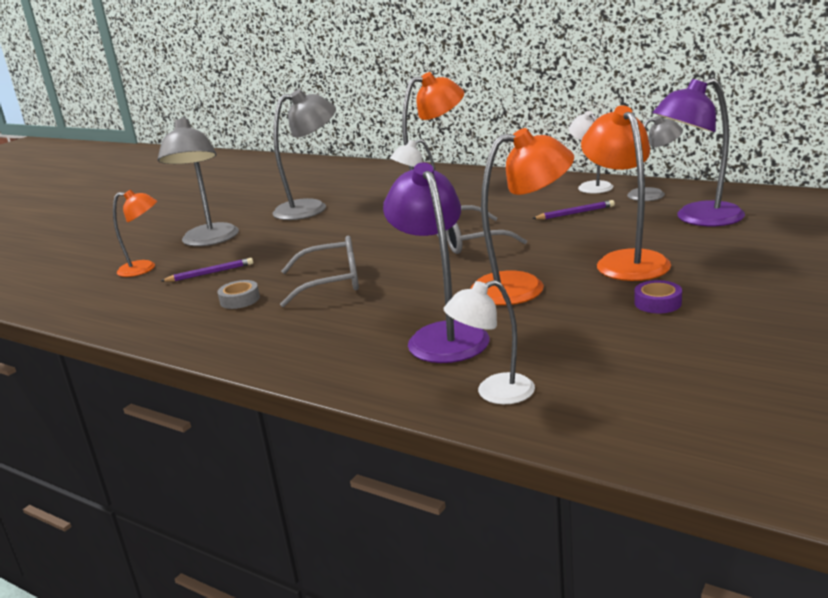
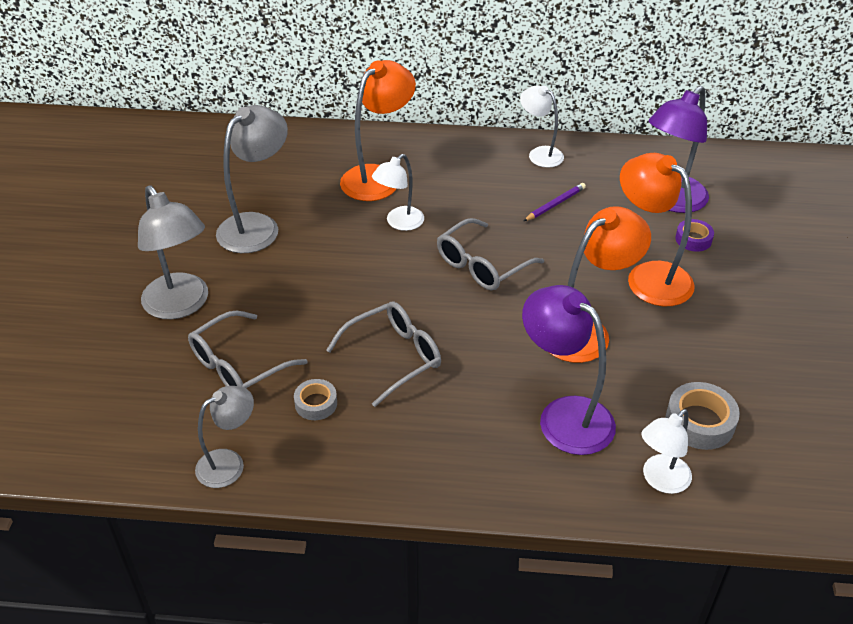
camera: 30 degrees left, 20 degrees up
(144, 268) = (145, 371): orange lamp -> none
(210, 273) = (239, 365): purple pencil -> grey glasses
(581, 360) = (699, 422): none -> grey tape
(653, 194) = (608, 163): grey lamp -> grey lamp (229, 463)
(657, 303) = (711, 333): purple tape -> purple tape (693, 239)

